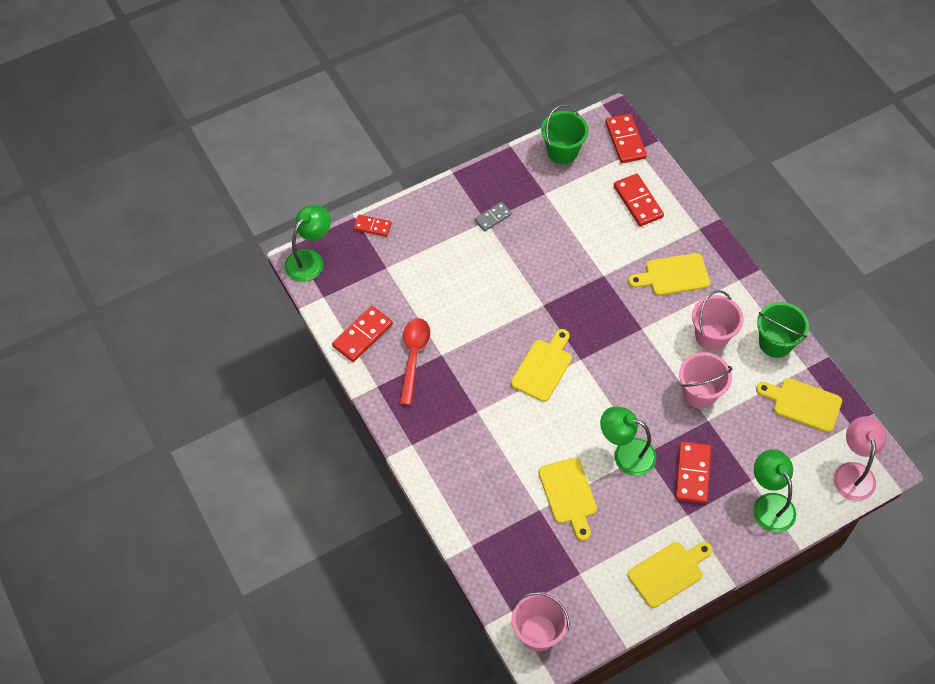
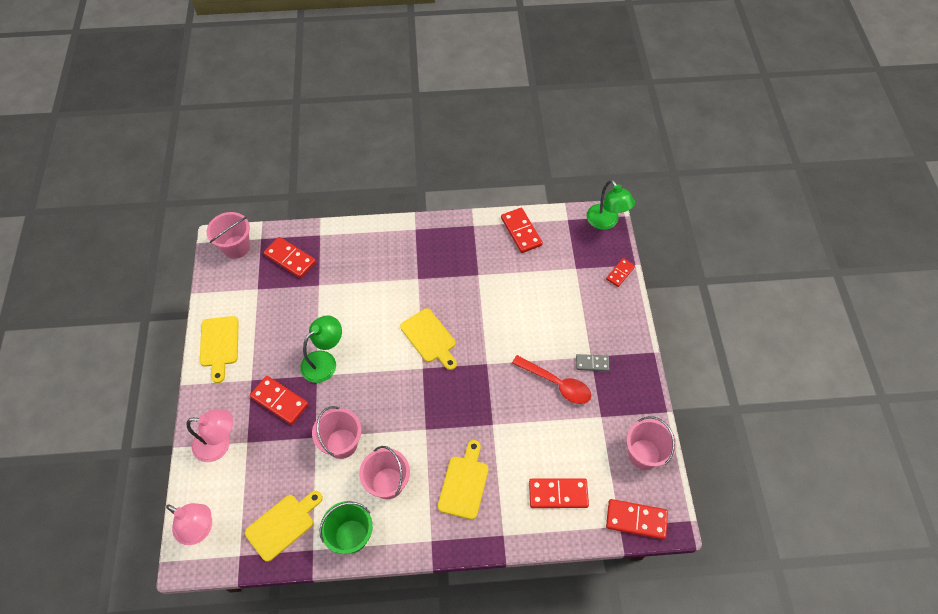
camera: 115 degrees right, 0 degrees up
(413, 357) = (485, 256): red spoon -> red spoon (556, 383)
(493, 217) = (592, 363): grey domino -> grey domino turned 75 degrees counterclockwise
(521, 560) = (290, 259): none -> red domino
(562, 151) = (644, 454): green bucket -> pink bucket
(568, 494) = (317, 308): yellow cutting board -> none
(769, 504) = (219, 444): green lamp -> pink lamp

